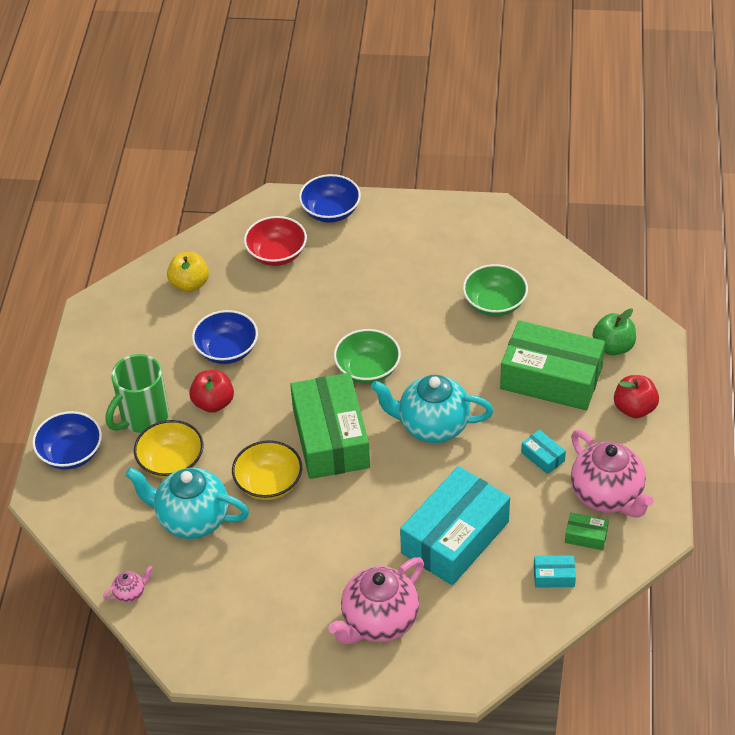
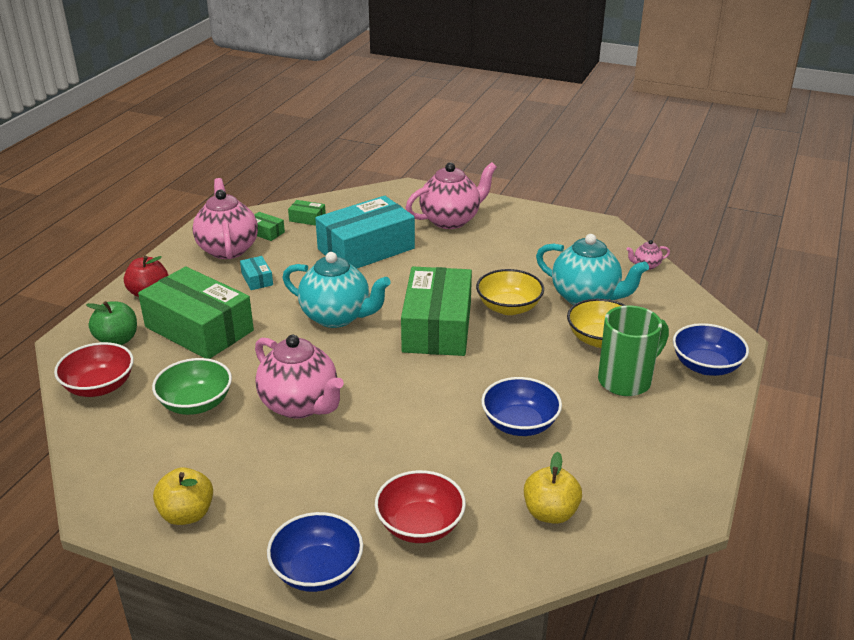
camera: 165 degrees left, 15 degrees down
(213, 403) = (547, 378): red apple -> none
(367, 369) = (372, 373): green bowl -> none
(410, 323) = (300, 405): none -> pink teapot
(437, 223) = (187, 514): none -> yellow apple
(554, 576) = (307, 219): turquoise box -> green box
(584, 298) = (99, 386): none -> red bowl

